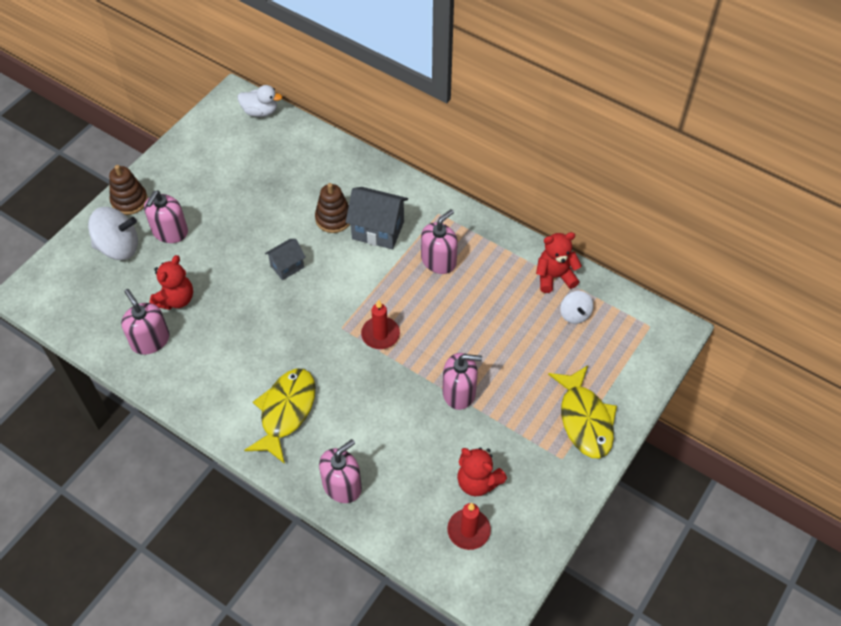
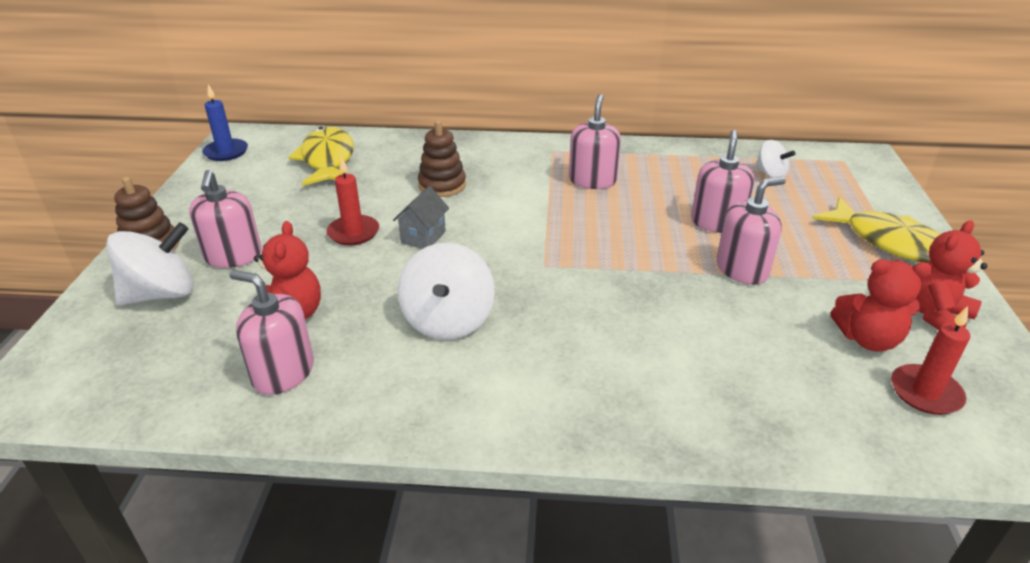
camera: 30 degrees left, 20 degrees down
(216, 115) = (226, 152): none -> blue candle
(254, 345) = (448, 320): none -> white spinning top
(260, 111) = (280, 137): white duck -> none
(286, 412) = (559, 371): yellow fish -> yellow fish (328, 160)
(342, 485) = (721, 419): pink soap dispenser -> pink soap dispenser (717, 222)
(378, 230) = (502, 179): grey house -> none
(380, 334) = (597, 254): red candle -> red candle (353, 233)
(554, 277) = (717, 157): red teddy bear -> red teddy bear (935, 315)

